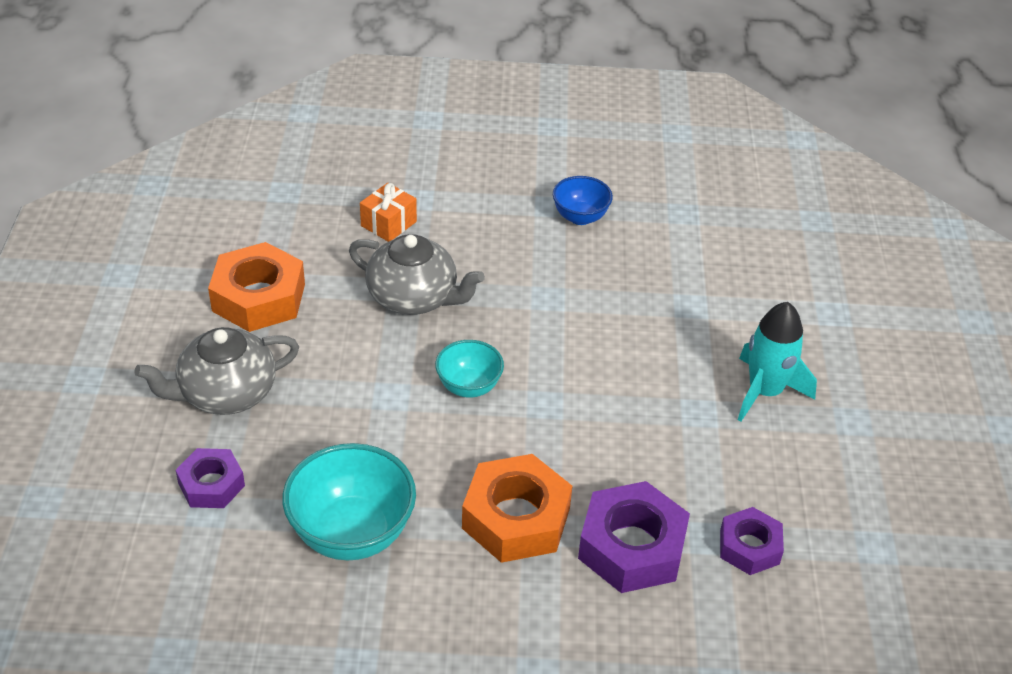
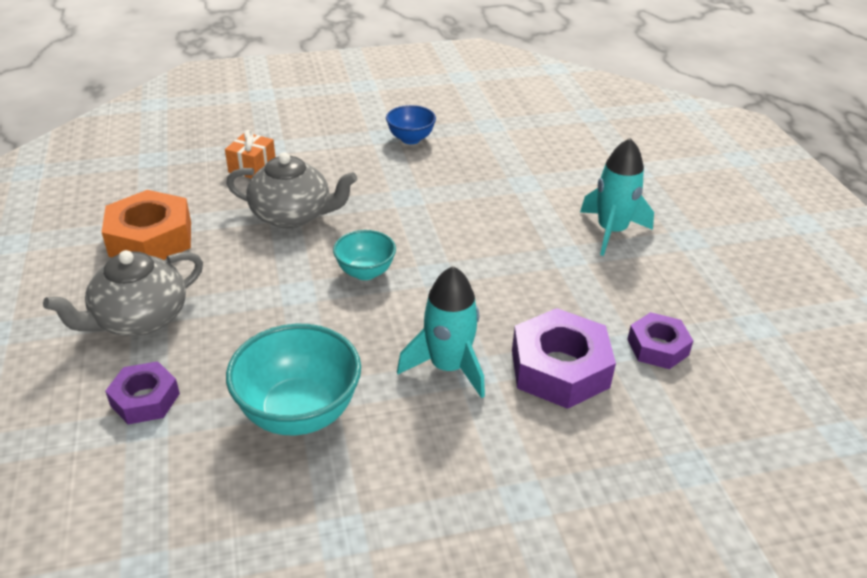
camera: 15 degrees left, 5 degrees down
(516, 518) = (448, 367): orange nut -> turquoise rocket

